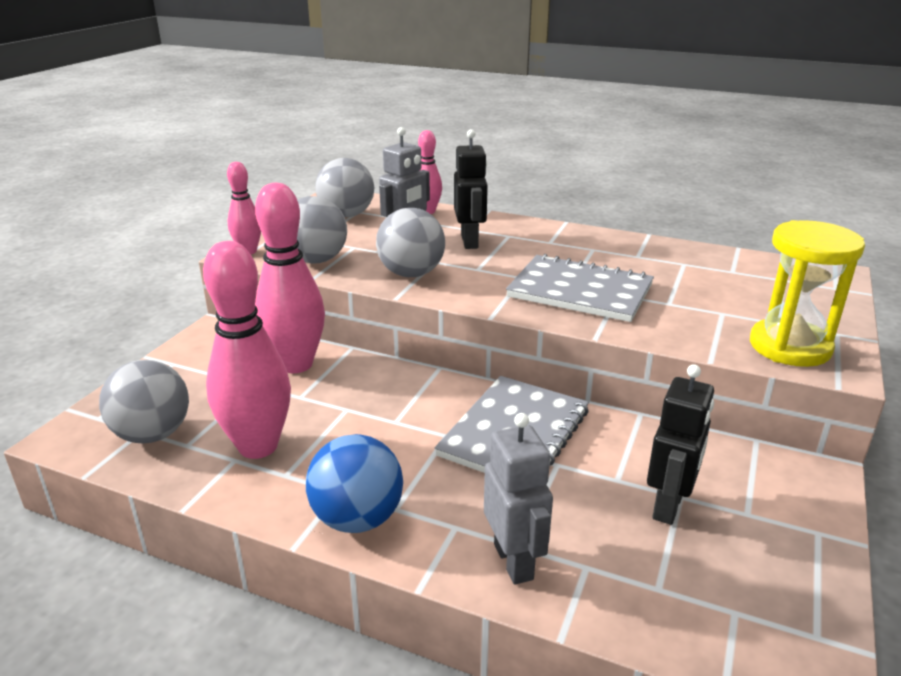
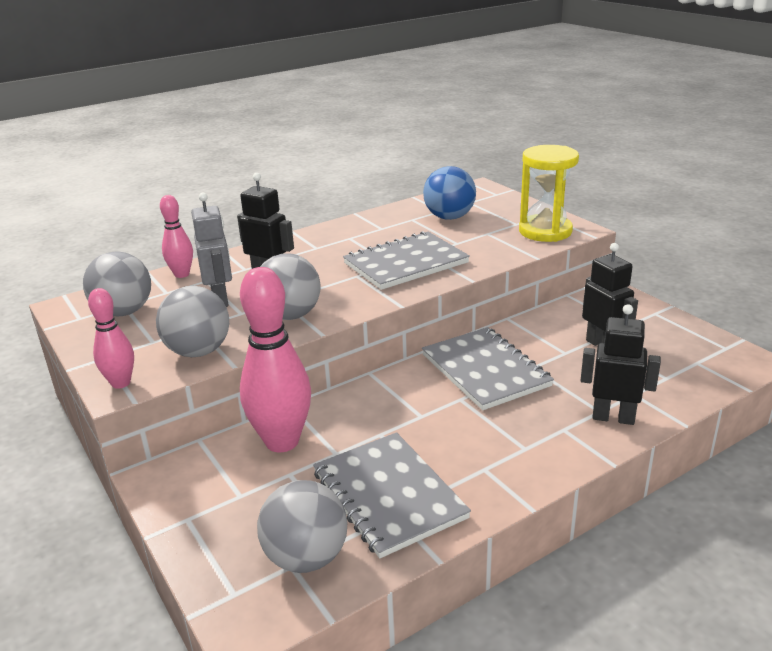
camera: 55 degrees left, 0 degrees up
(258, 446) = (388, 495): pink bowling pin -> grey notebook
(357, 519) = (524, 469): blue ball -> blue ball (449, 217)
(514, 561) = (613, 417): grey robot -> black robot

